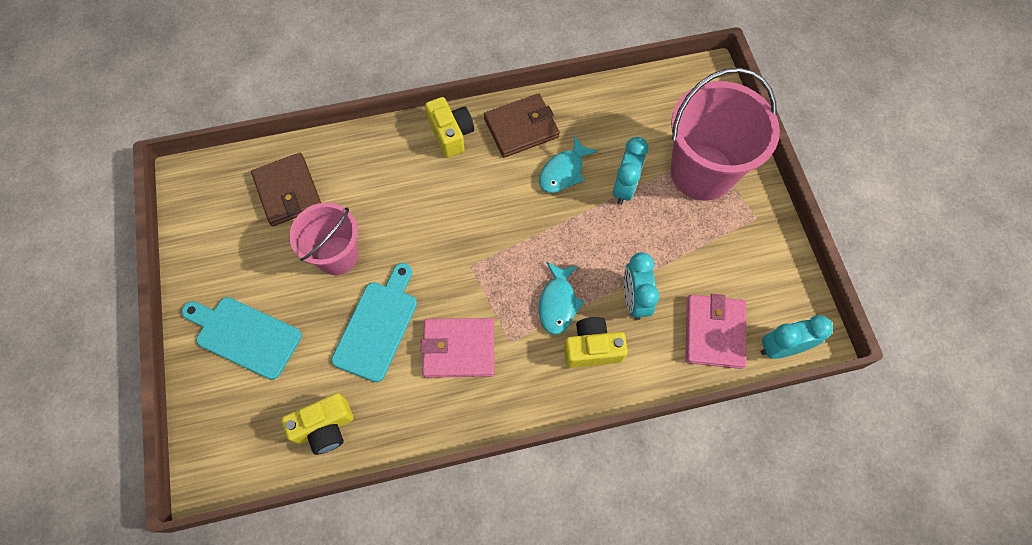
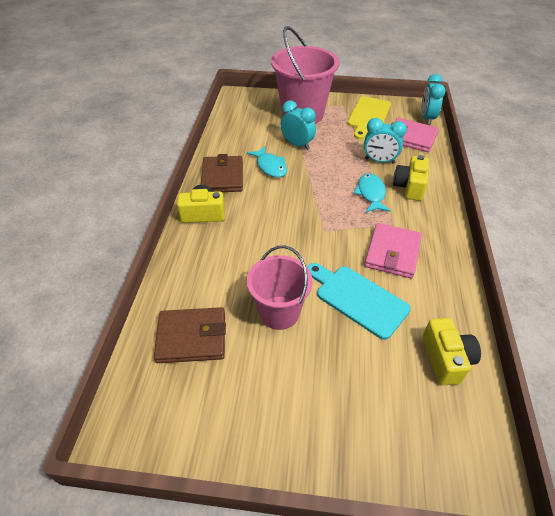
camera: 70 degrees left, 20 degrees down
(244, 336) = (336, 410): turquoise cutting board -> none
(558, 303) = (371, 194): turquoise fish -> turquoise fish turned 120 degrees counterclockwise
(743, 261) = (368, 116): none -> yellow cutting board

